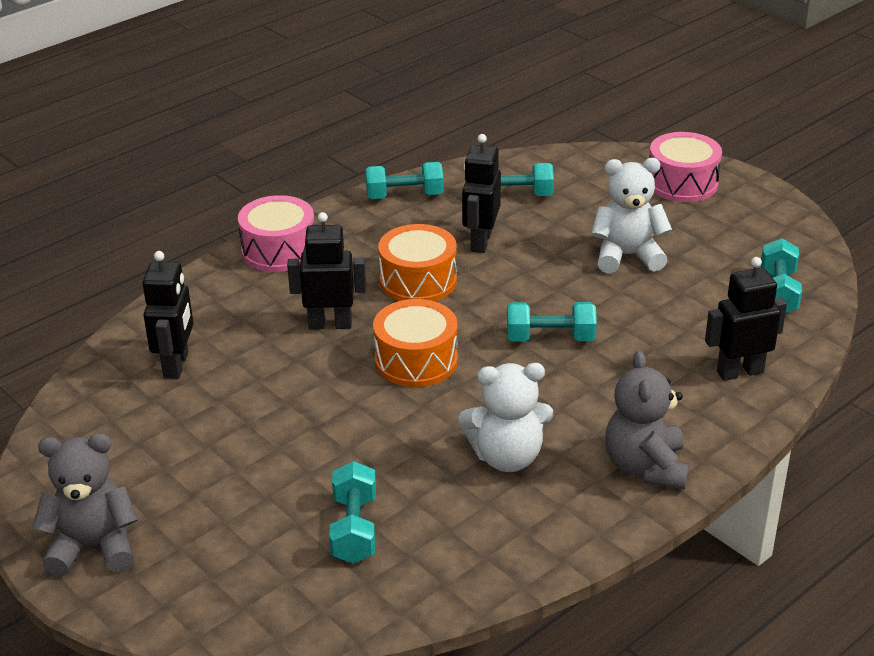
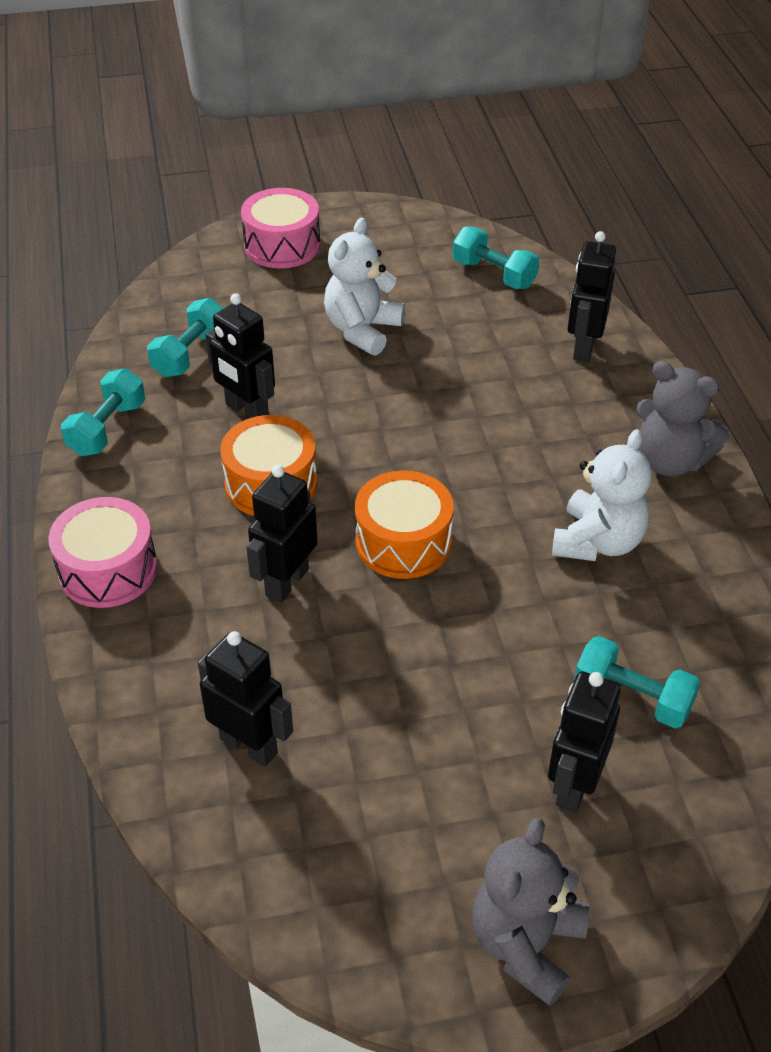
camera: 60 degrees left, 10 degrees up
(246, 525) = (574, 785): none -> black robot
(550, 338) = (444, 435): turquoise dumbbell -> none

